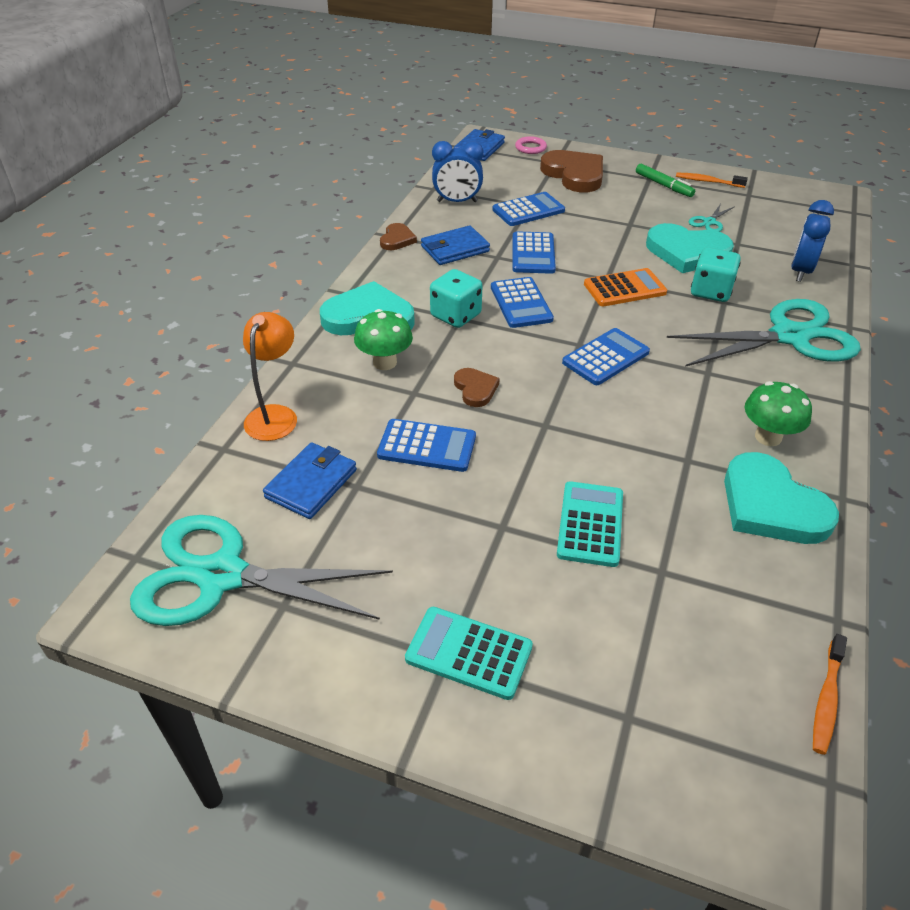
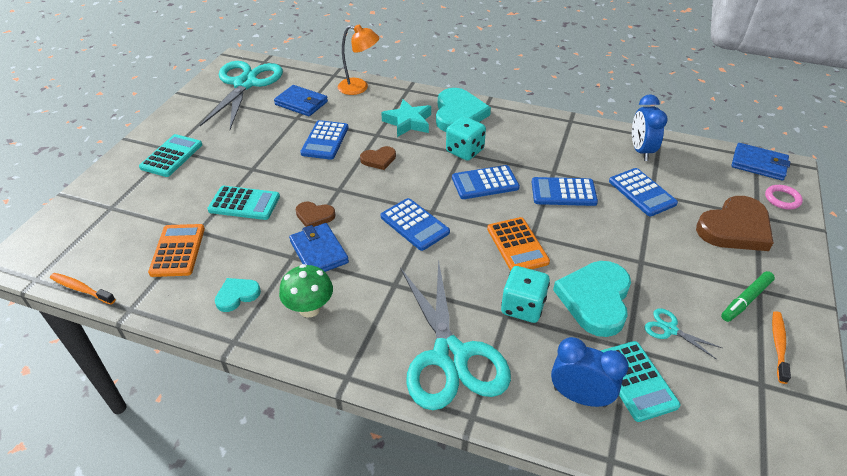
camera: 90 degrees right, 0 degrees up
(385, 362) = (408, 122): green mushroom -> turquoise star
(397, 239) = (566, 122): brown heart -> brown heart (314, 216)
(455, 249) = (559, 150): blue wallet -> blue wallet (319, 252)
(710, 588) = (178, 250): none -> orange calculator
(771, 244) = (636, 381): none -> turquoise calculator
(771, 505) = (237, 295): turquoise heart -> turquoise heart, size x0.51

